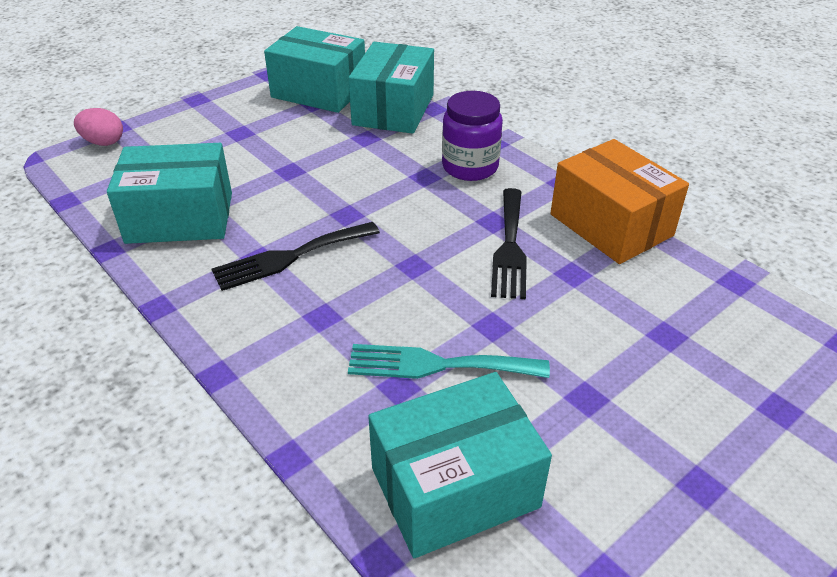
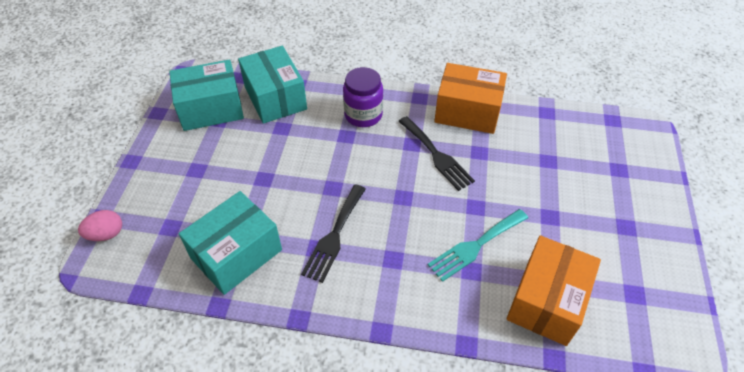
camera: 40 degrees left, 10 degrees up
(454, 487) = (546, 301): turquoise box -> orange box

